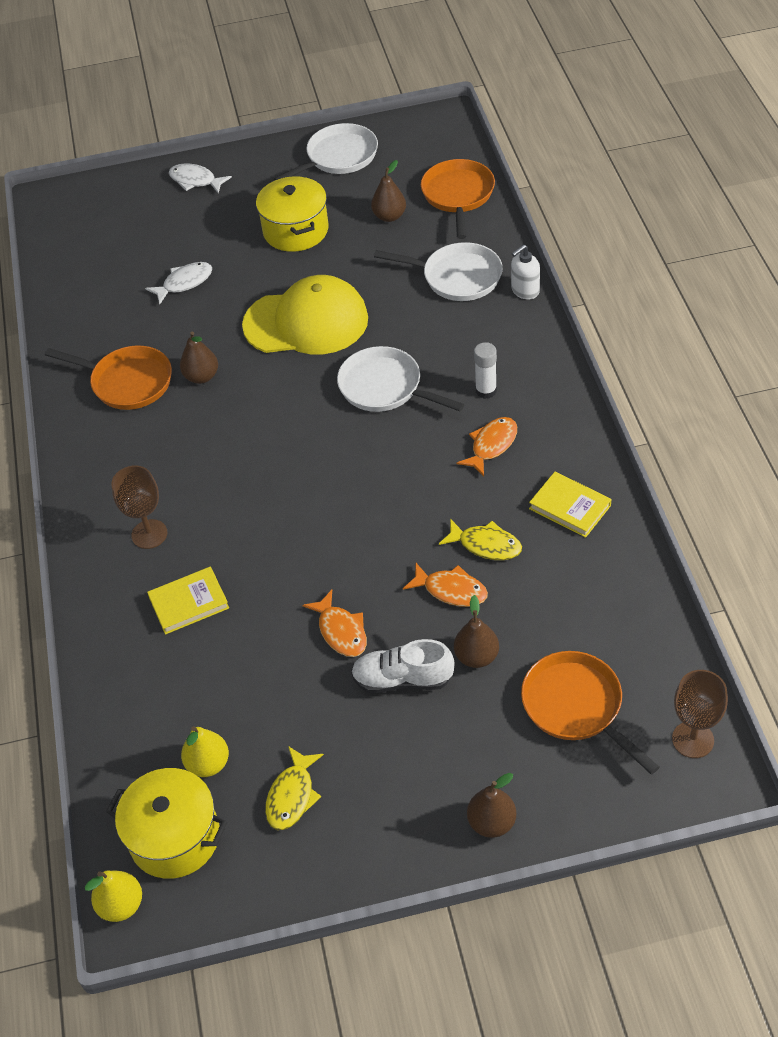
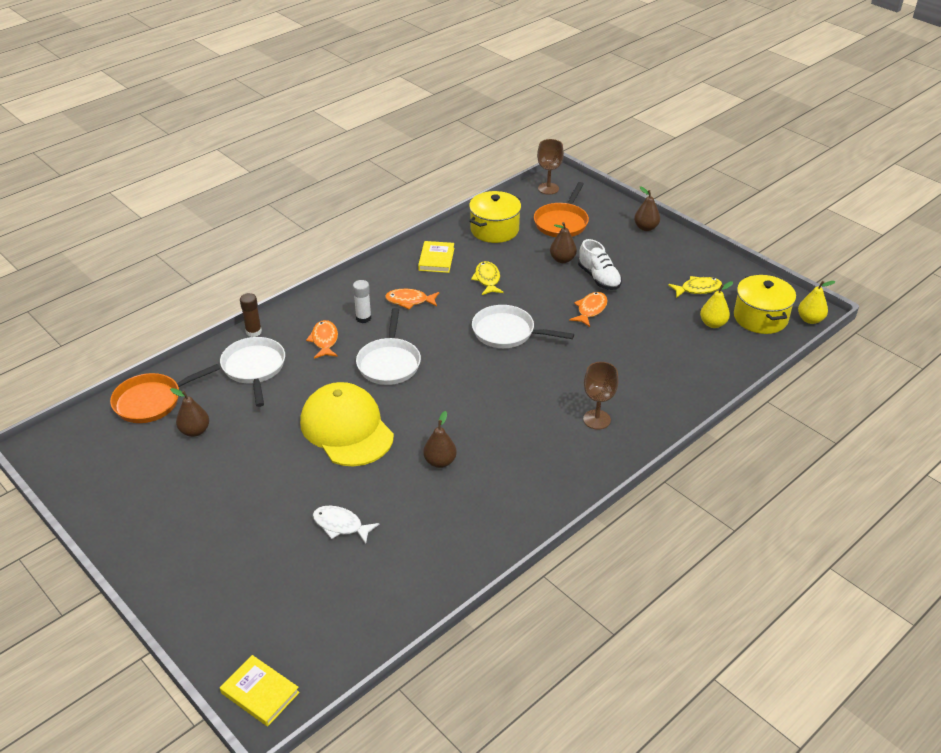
camera: 125 degrees left, 10 degrees down
(127, 382) = (474, 503): orange pan -> none
(189, 603) = (628, 377): yellow book -> yellow book (260, 692)
(195, 180) = (191, 590): white fish -> none
(295, 230) = (237, 482): yellow pot -> yellow pot (494, 230)
(338, 157) = (119, 497): white pan -> white pan (507, 332)
(451, 590) = (528, 281): orange fish -> orange fish (324, 340)
(525, 291) = (253, 332): white soap dispenser -> brown glue stick

